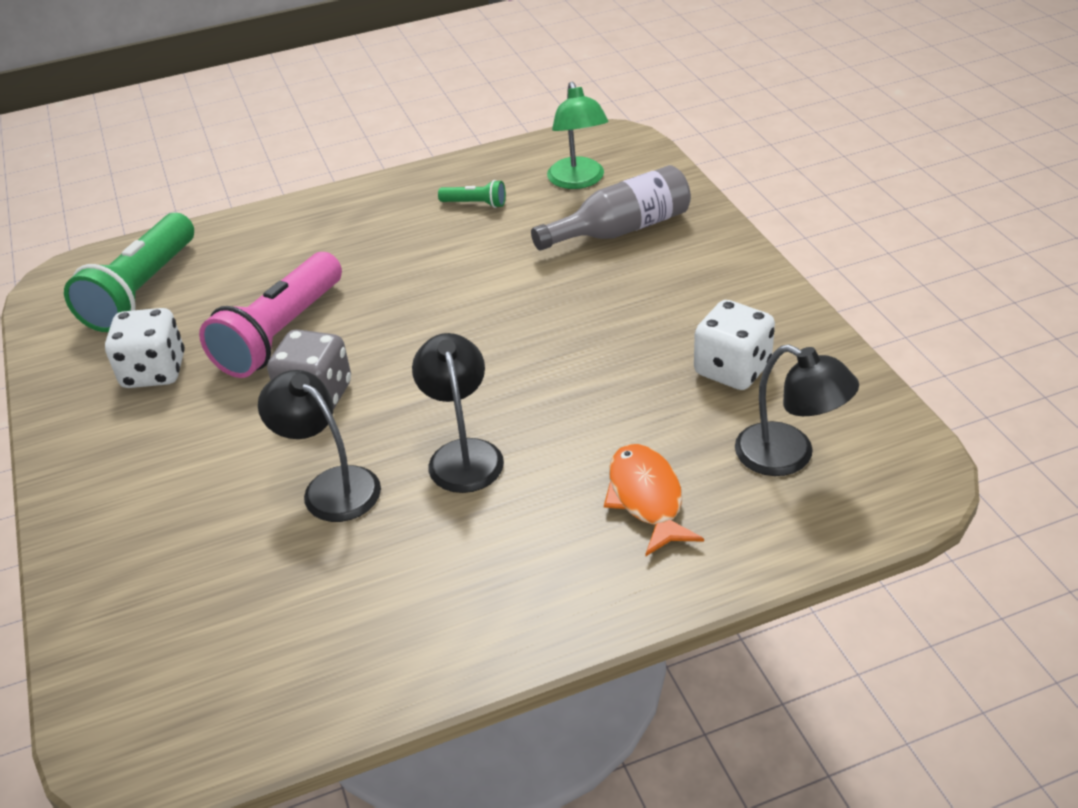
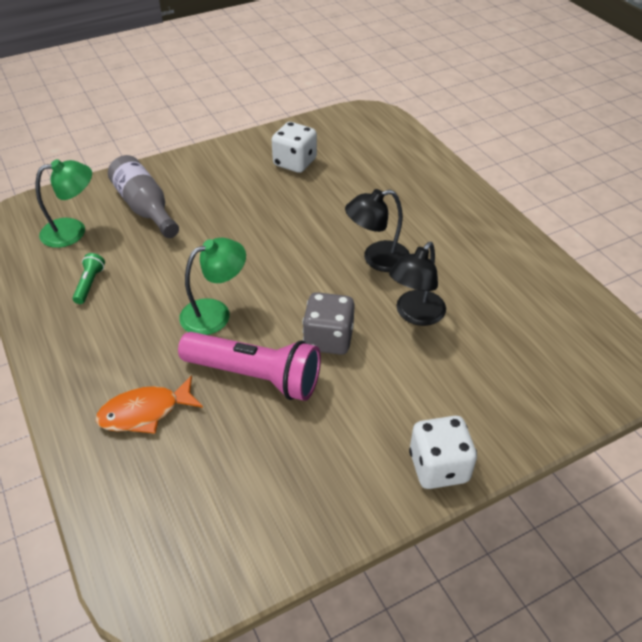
camera: 100 degrees left, 5 degrees up
(142, 291) = (183, 503): green flashlight -> none
(154, 372) = (305, 453): white dice -> white dice (438, 467)
(396, 299) = (215, 313): none -> green lamp
(646, 498) = (400, 189): orange fish -> orange fish (145, 412)
(789, 456) = (361, 146): black lamp -> none

